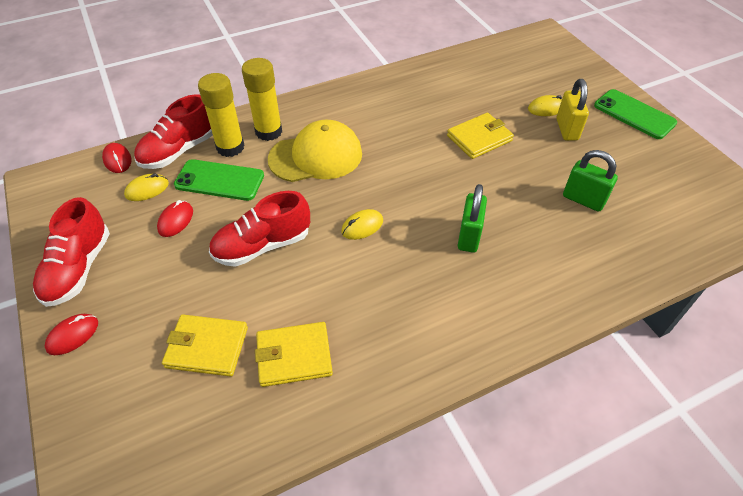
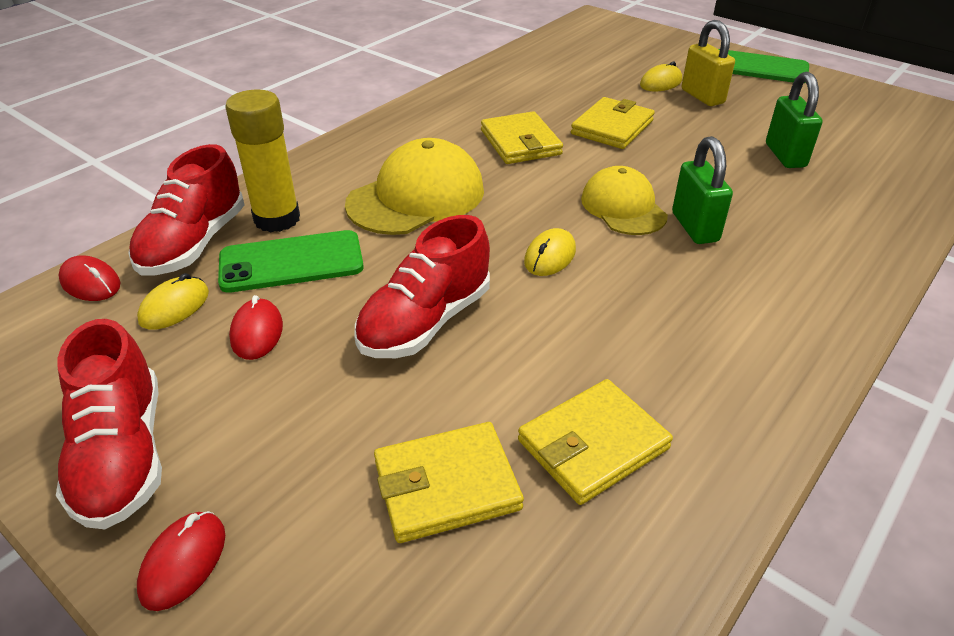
camera: 25 degrees left, 10 degrees down
(268, 132) = (322, 187): yellow glue stick -> none
(409, 133) = (520, 142): none -> yellow wallet
(435, 205) = (623, 207): none -> yellow cap
(583, 200) = (785, 155): green padlock -> green padlock turned 75 degrees clockwise

